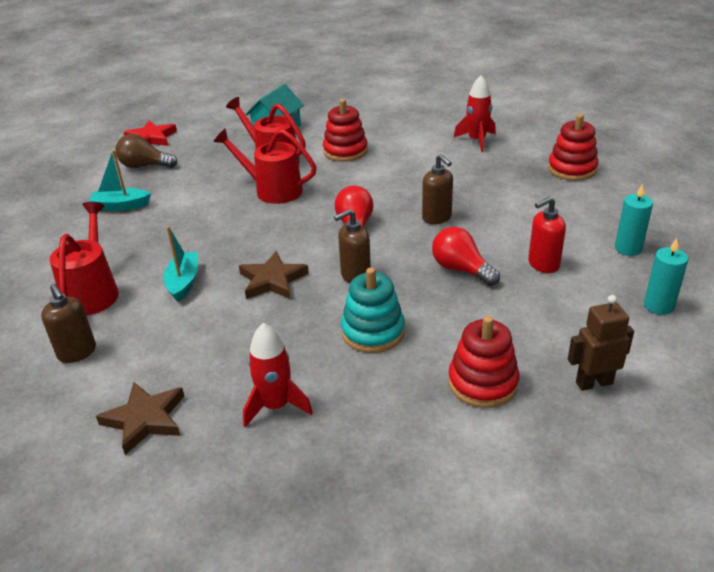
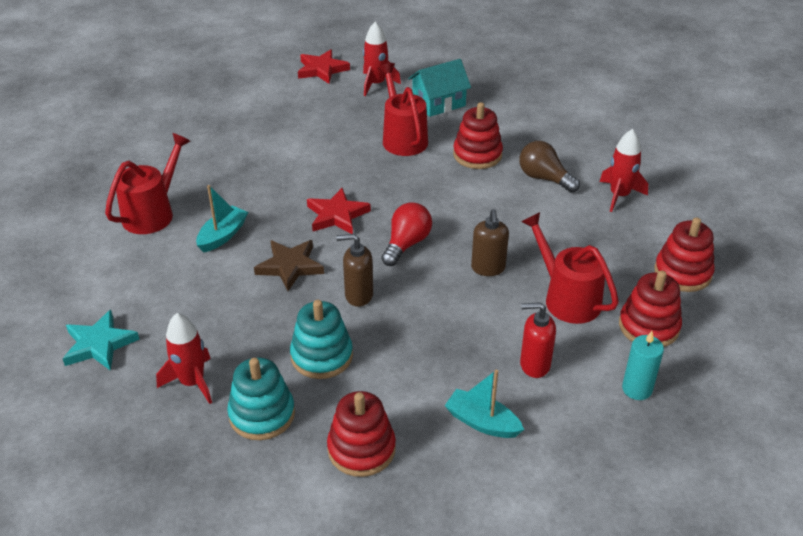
camera: 30 degrees right, 5 degrees up
(77, 353) = (101, 264): brown soap dispenser -> none
(121, 206) = (239, 135): turquoise boat -> turquoise boat (482, 422)
(144, 166) = (291, 99): brown light bulb -> brown light bulb (544, 178)
(145, 419) = (99, 344): brown star -> turquoise star
(210, 133) = (376, 84): none -> red rocket
(272, 190) = (372, 172): red watering can -> red watering can (566, 298)
(274, 229) = (337, 215): none -> red star
(369, 399) = (262, 414): none -> turquoise stacking toy
(461, 269) = (454, 333): red light bulb -> none
(589, 208) = (648, 326): none -> red stacking toy
(594, 383) = (452, 500): brown robot -> none
(658, 306) = (596, 462): turquoise candle -> none

